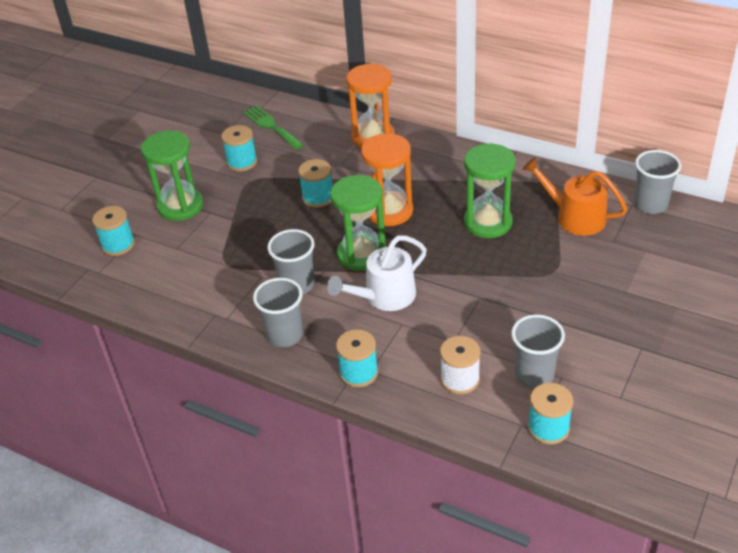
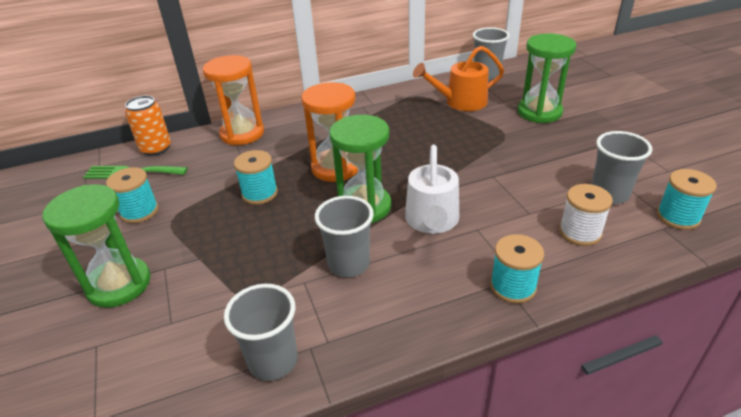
camera: 50 degrees left, 5 degrees down
(118, 245) = (84, 372): turquoise spool -> none
(284, 335) = (406, 310): grey cup -> grey cup (273, 361)
(307, 114) = (156, 149): none -> orange can
(488, 222) = (416, 134): green hourglass -> green hourglass (539, 112)

